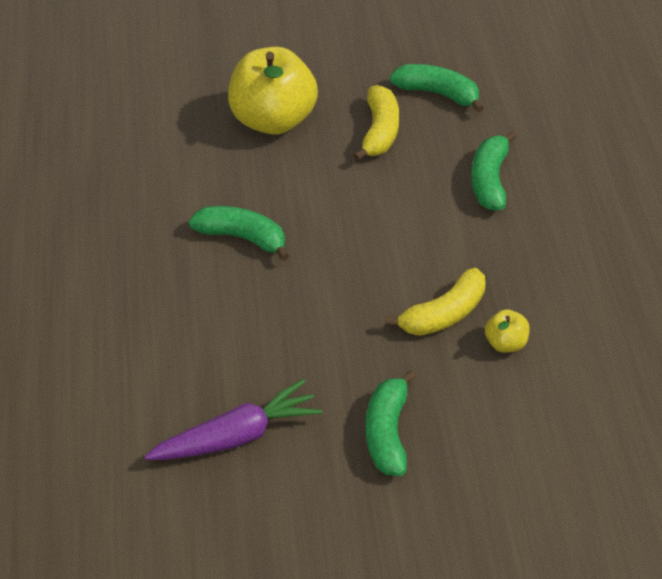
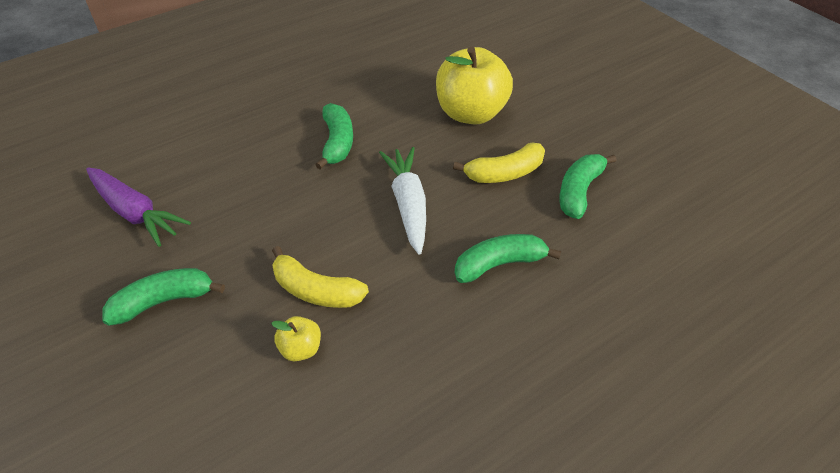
camera: 60 degrees right, 0 degrees up
(375, 214) = (408, 204): none -> white carrot
(438, 93) = (579, 191): green banana -> green banana turned 150 degrees counterclockwise

